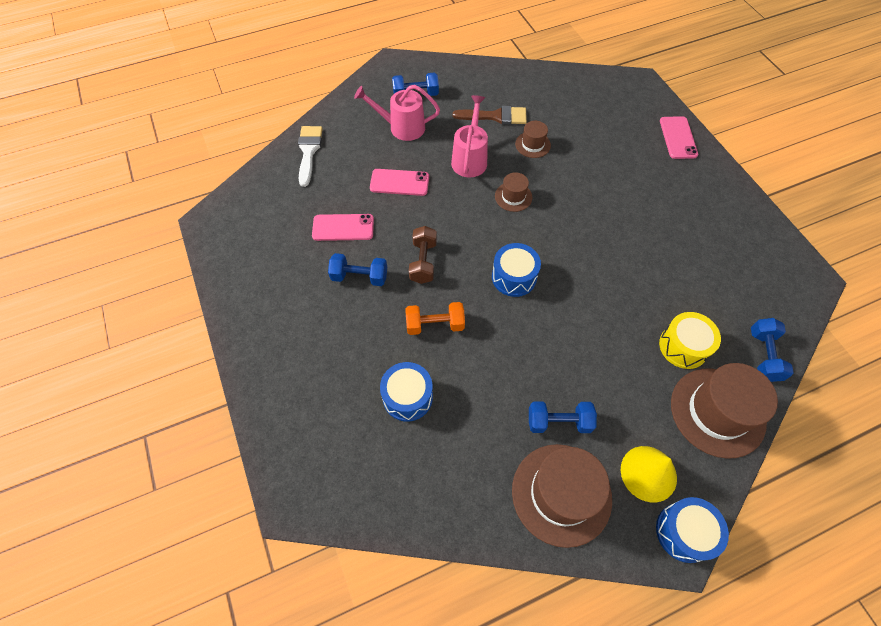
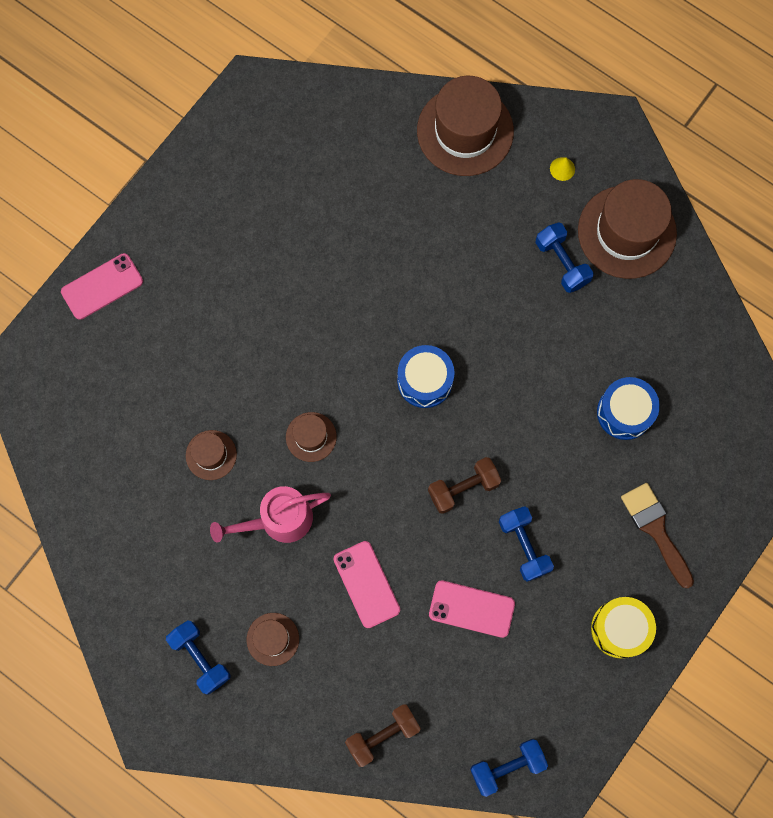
camera: 120 degrees left, 15 degrees up
(309, 151) = (382, 735): white brush -> brown dumbbell
(343, 227) = (471, 608): pink phone -> pink phone turned 45 degrees counterclockwise
(401, 127) = (272, 639): pink watering can -> brown hat
(435, 325) = (532, 431): orange dumbbell -> none
(495, 116) = (185, 527): brown brush -> brown brush (655, 529)
(648, 473) = (562, 169): yellow cone -> yellow cone, size x0.46
(683, 346) = (410, 182): yellow drum -> yellow drum (620, 629)
(684, 532) = (596, 124): blue drum -> none
(763, 355) = (377, 108): blue dumbbell -> blue dumbbell (507, 766)

